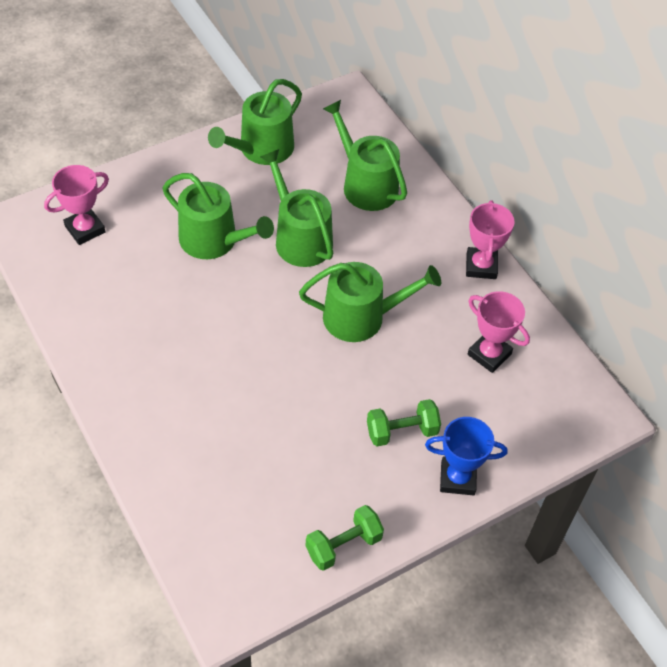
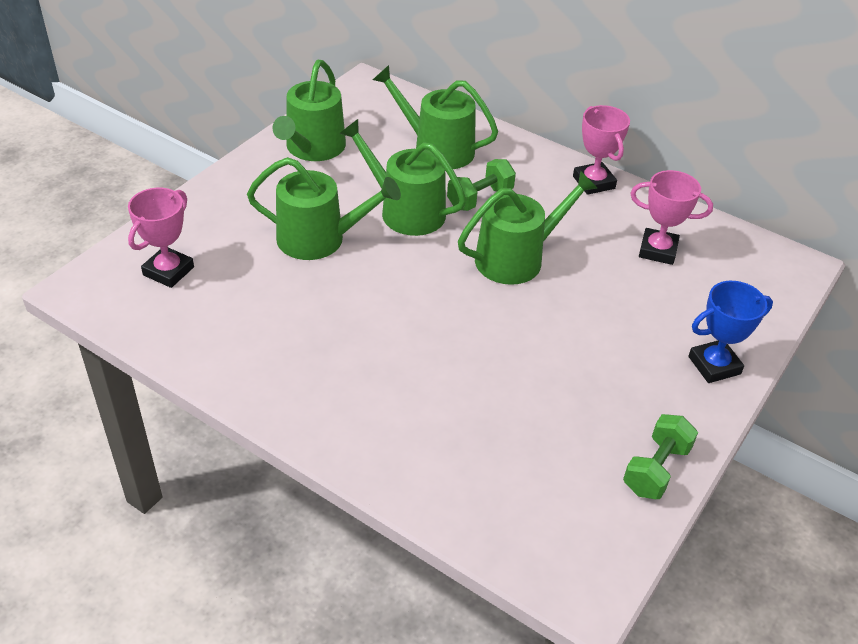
camera: 25 degrees left, 10 degrees down
(402, 431) = (631, 343): green dumbbell -> green dumbbell (480, 198)

